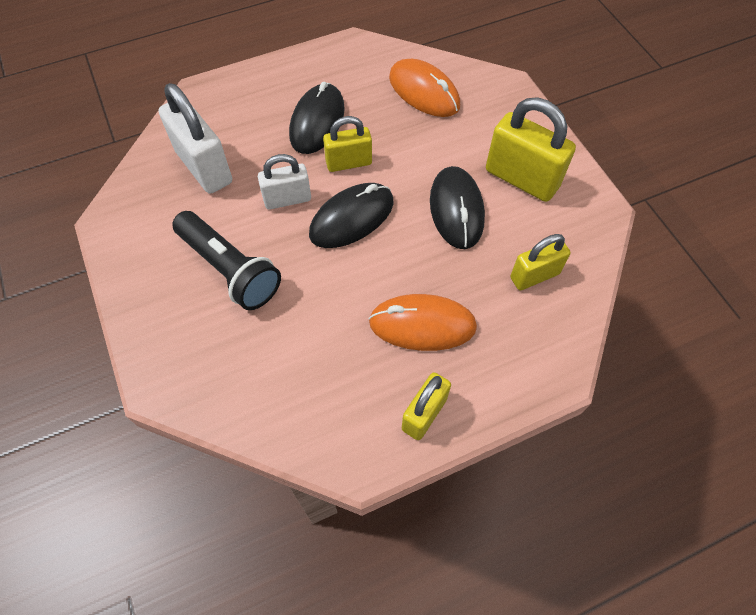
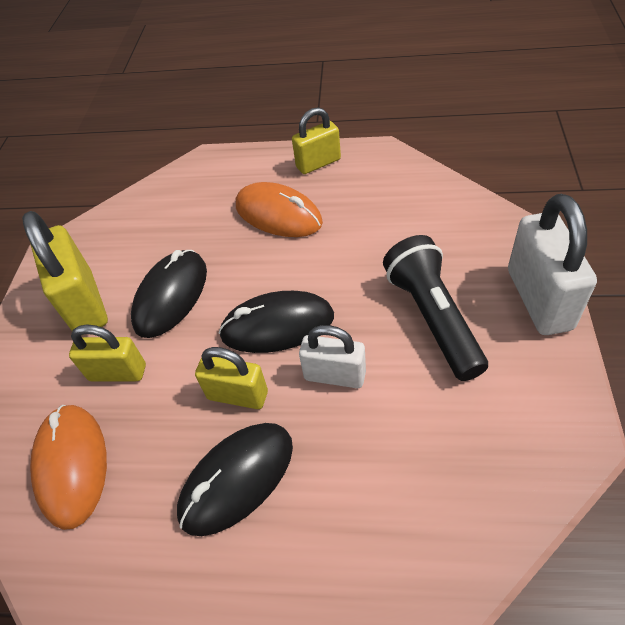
camera: 145 degrees left, 10 degrees down
(204, 167) = (424, 469): white padlock -> white padlock (539, 299)
(534, 275) = (161, 220): yellow padlock -> yellow padlock (118, 373)

